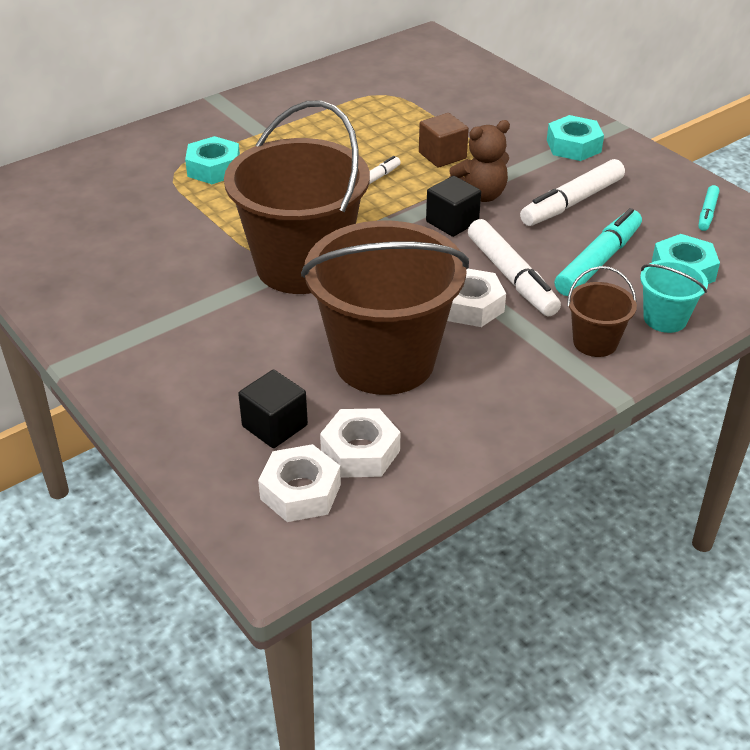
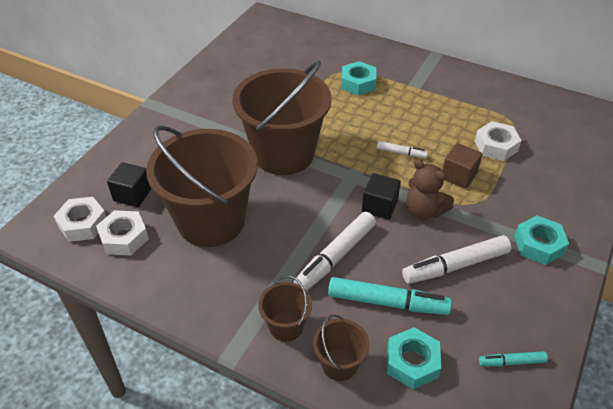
camera: 65 degrees right, 5 degrees up
(470, 305) = (289, 245): white nut -> white nut (496, 146)
(572, 202) = (456, 266): white marker -> white marker turned 45 degrees counterclockwise
(665, 319) = (339, 364): turquoise bucket -> brown bucket

